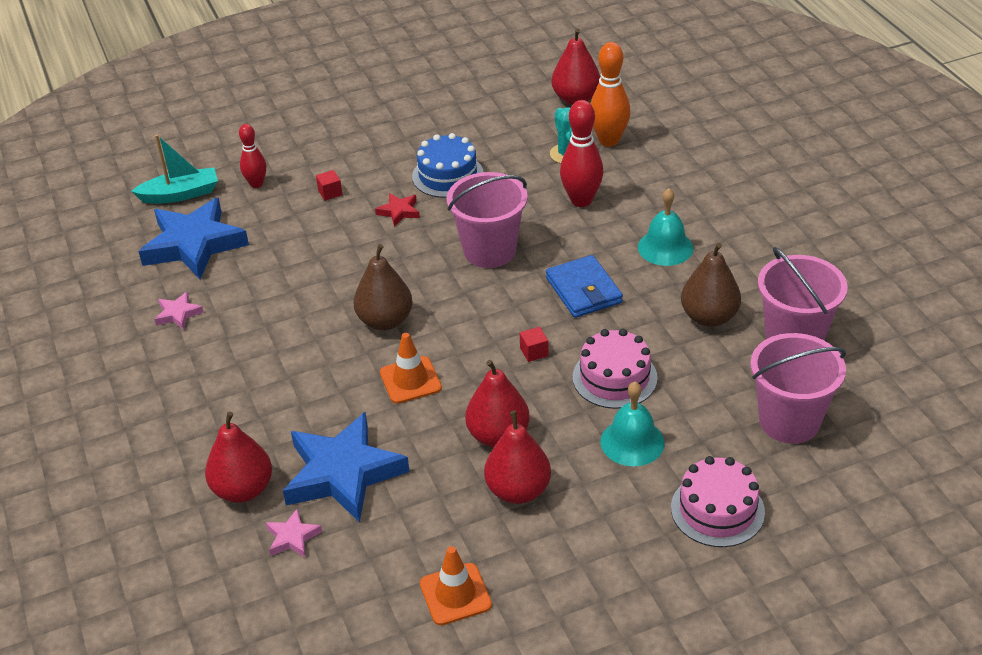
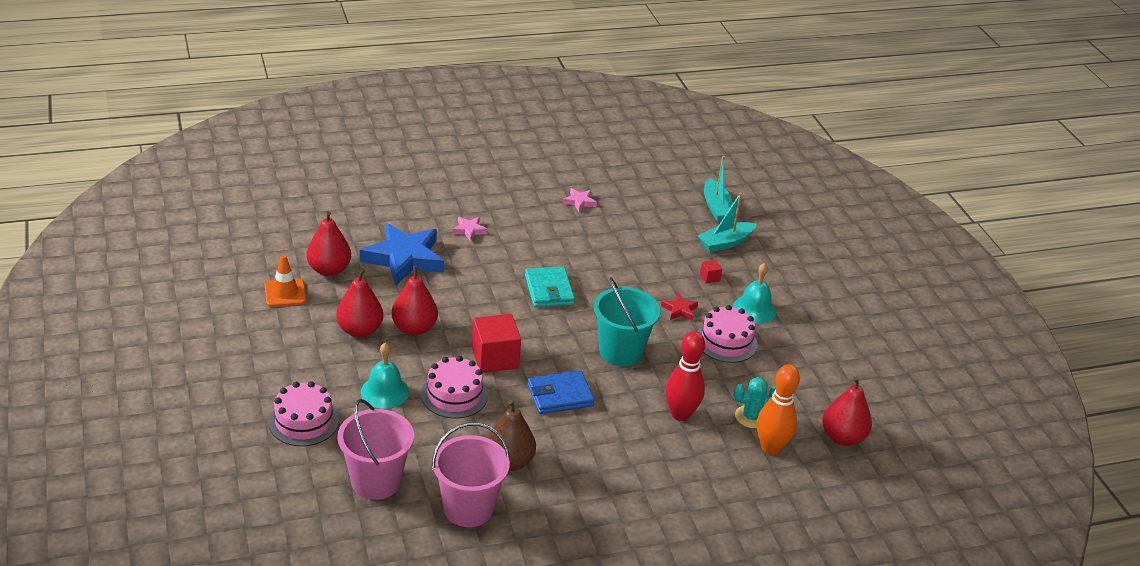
camera: 90 degrees right, 5 degrees down
(194, 244) = (654, 211): blue star -> none
(243, 489) = (405, 219): red pear -> red pear (329, 270)
(256, 184) = (725, 243): red bowling pin -> turquoise boat
(292, 537) = (358, 235): pink star -> pink star (469, 230)
(385, 321) = (549, 290): brown pear -> turquoise wallet
(410, 380) = (482, 295): orange traffic cone -> none
(447, 175) = (726, 341): blue cake -> pink cake
(489, 251) = (620, 352): pink bucket -> turquoise bucket
(534, 352) = (495, 358): red cube -> red cube, size x2.30
(665, 247) = (606, 454): turquoise bell -> turquoise bell (754, 309)

